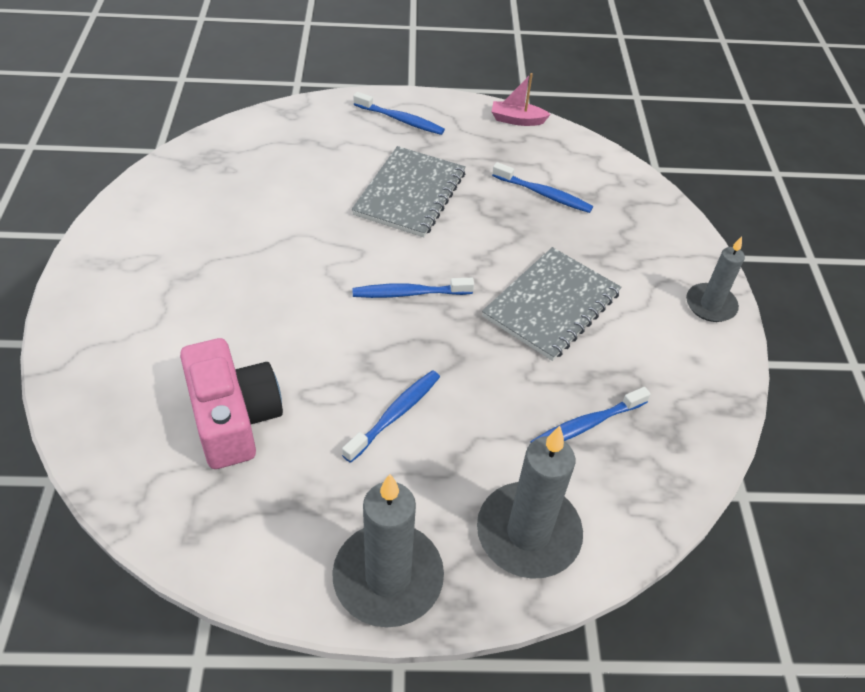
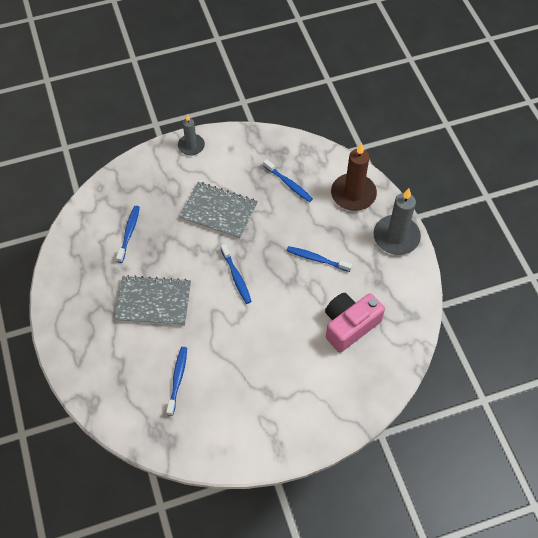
camera: 105 degrees left, 10 degrees up
(400, 120) = (78, 331): blue toothbrush -> blue toothbrush (177, 379)
(517, 120) = (57, 263): pink boat -> none
(528, 533) = (353, 194): grey candle -> brown candle

